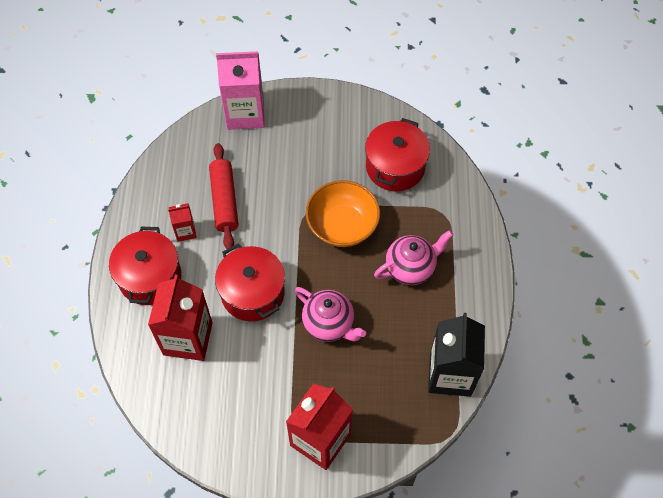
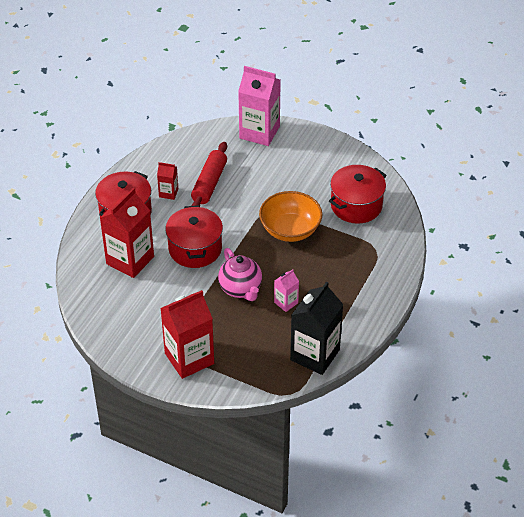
camera: 25 degrees right, 15 degrees down
(386, 321) = (286, 302): none -> pink carton
(410, 268) = (327, 275): pink teapot -> none

